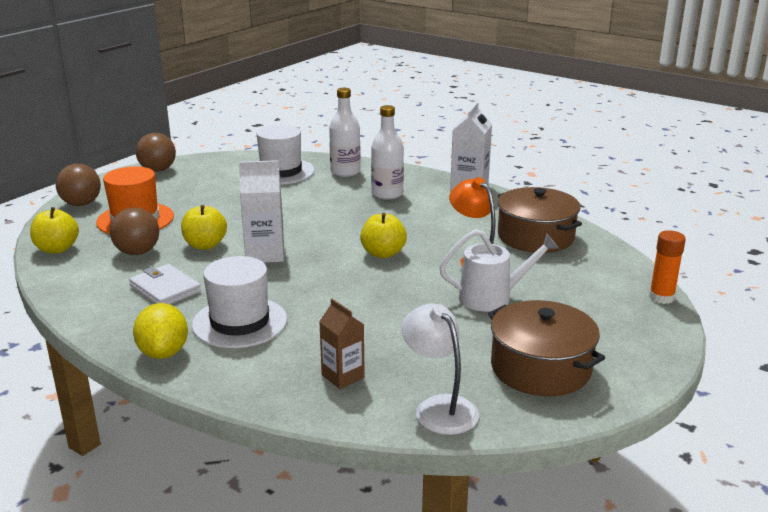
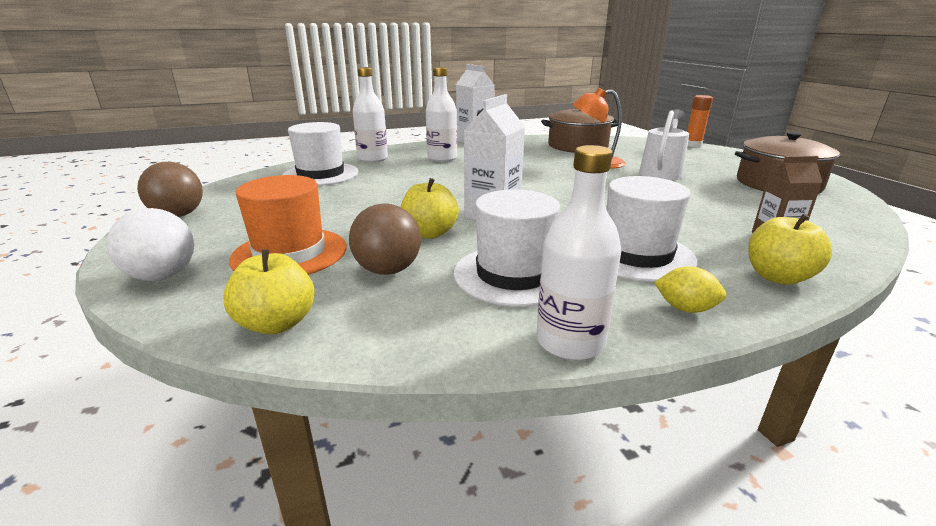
camera: 55 degrees left, 0 degrees up
(81, 204) = (163, 276): brown ball -> white ball
(93, 325) = (570, 342): none -> white bottle
(163, 352) = (685, 308): yellow lemon -> yellow lemon, size x0.63
(165, 289) = (513, 274): white wallet -> white hat
(383, 253) = (551, 181): yellow apple -> yellow apple (777, 277)
(439, 407) = (836, 219): white lamp -> none

